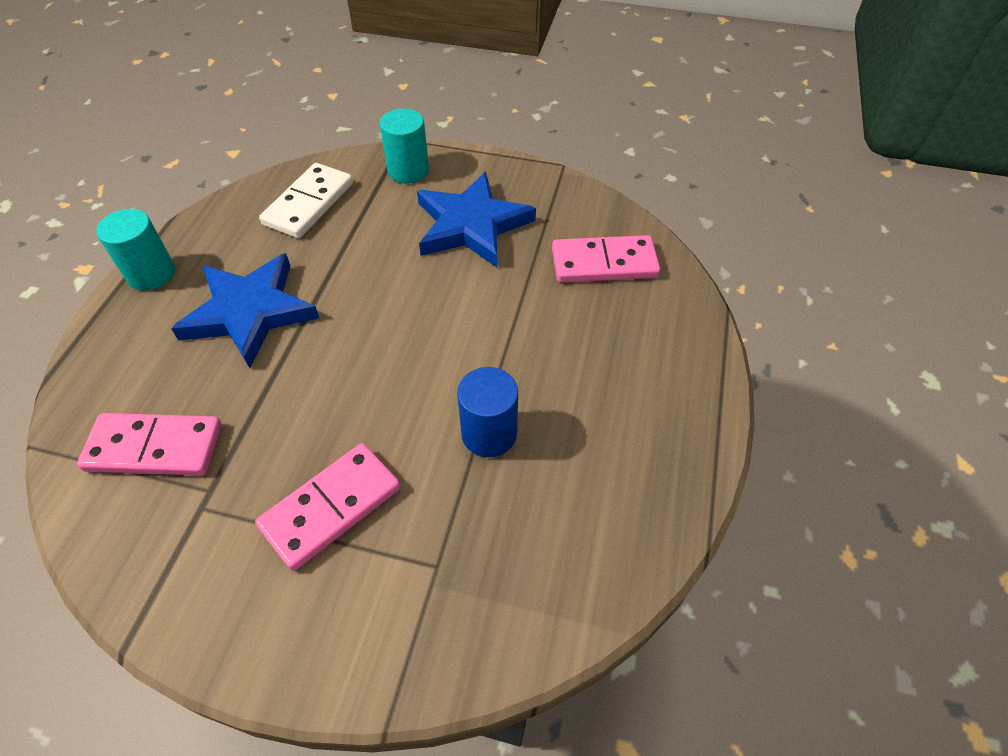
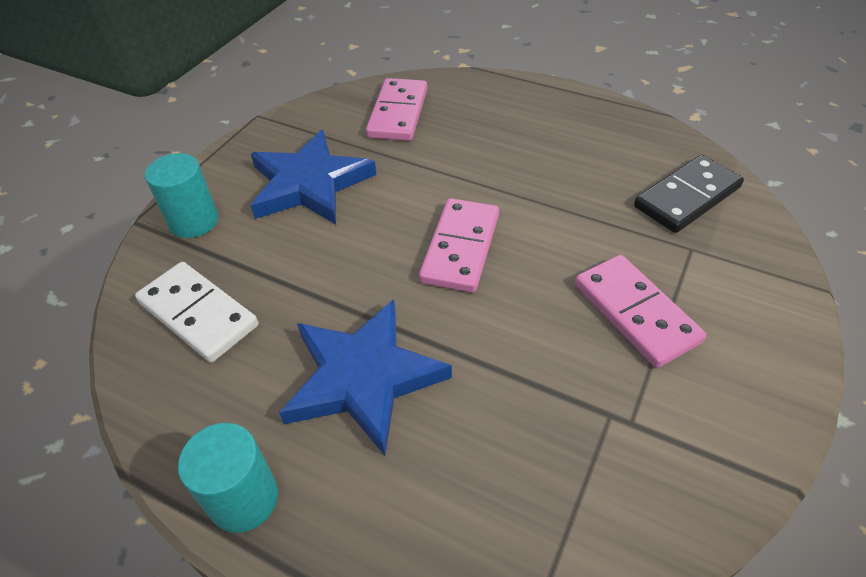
camera: 75 degrees left, 5 degrees down
(155, 447) = (548, 473): pink domino -> pink domino (460, 248)
(489, 433) = (567, 203): blue cylinder -> none
(529, 563) = (687, 197): none -> black domino

